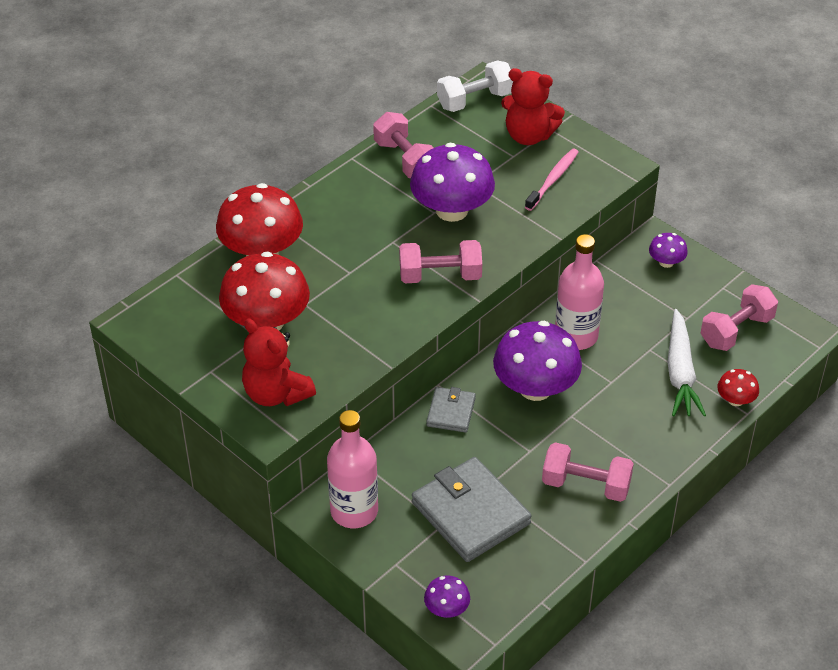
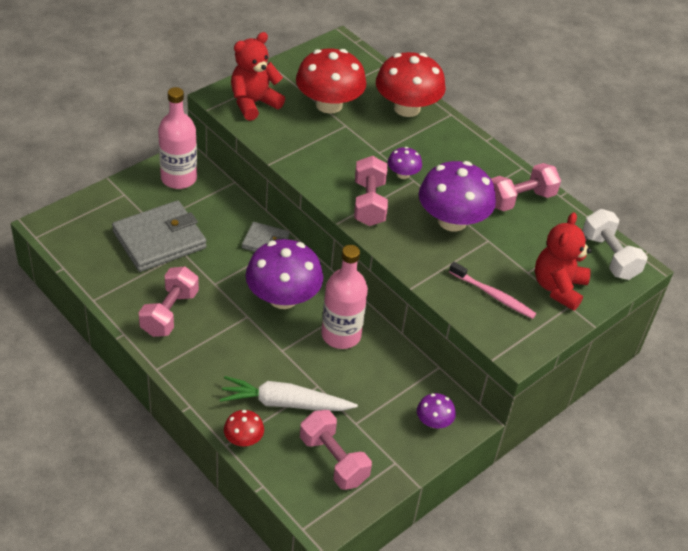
camera: 90 degrees right, 0 degrees up
(447, 609) = (75, 216): purple mushroom -> purple mushroom (403, 174)

